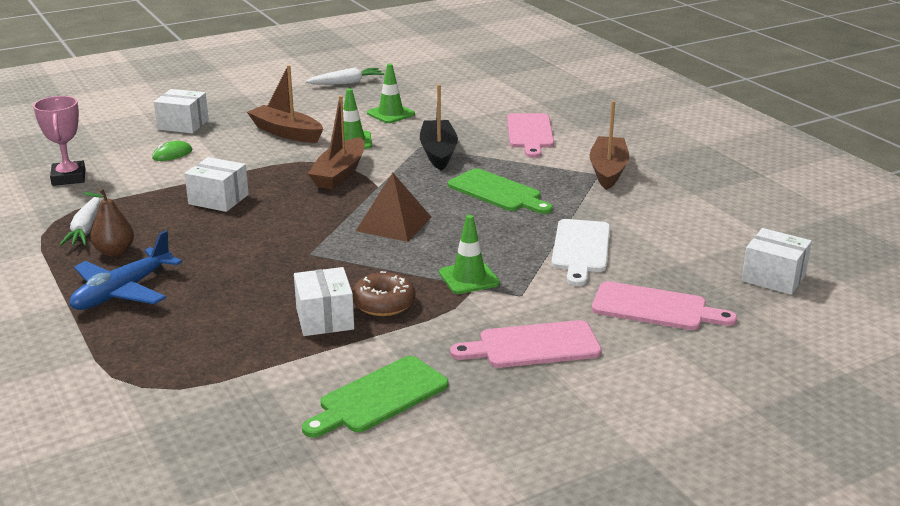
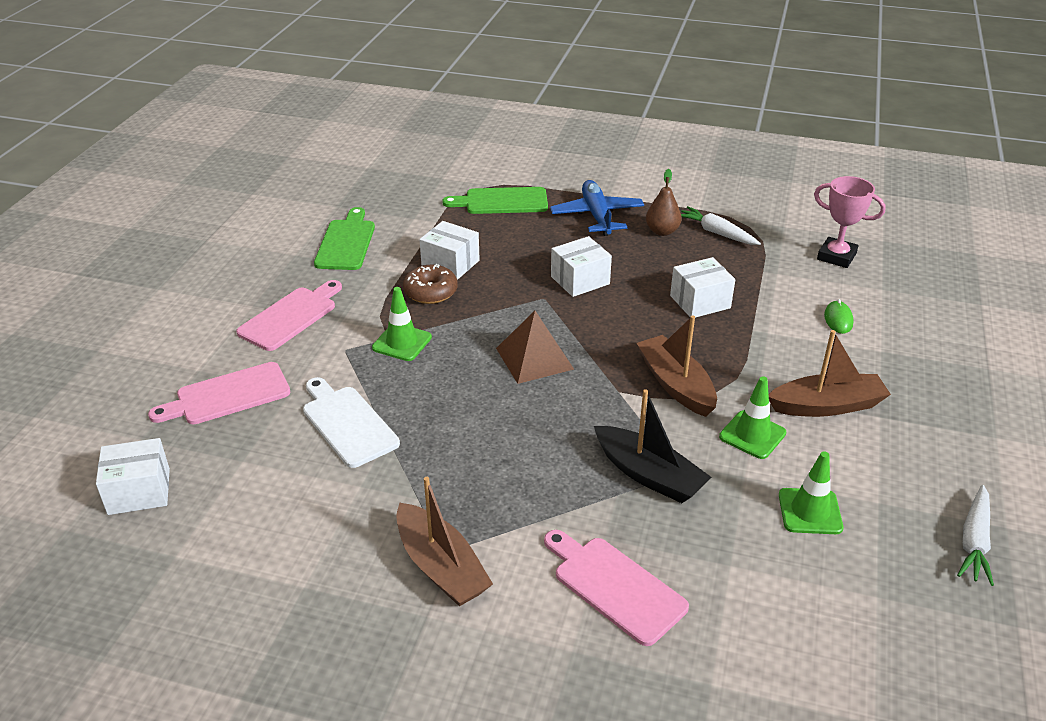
camera: 135 degrees right, 10 degrees up
(183, 125) = (922, 355): white box -> white box (580, 280)
(498, 192) = (507, 451): green cutting board -> green cutting board (502, 201)

